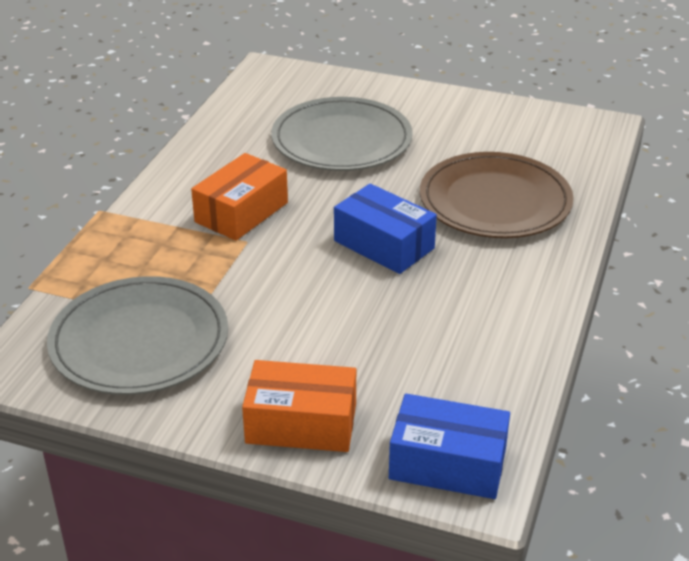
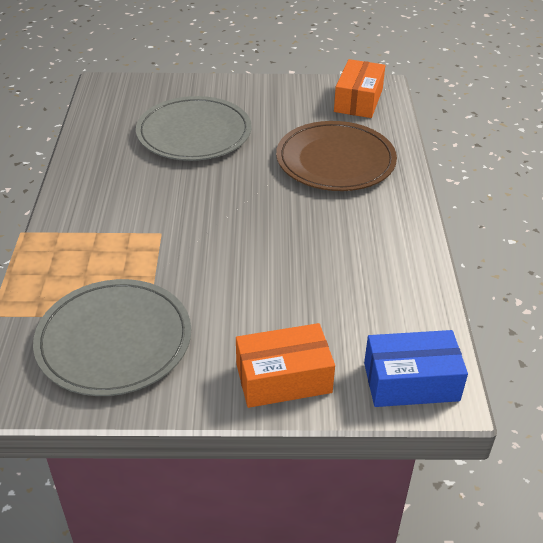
camera: 20 degrees left, 5 degrees up
(241, 212) = (144, 209): orange box -> orange box (358, 100)
(384, 244) = (271, 213): blue box -> none

